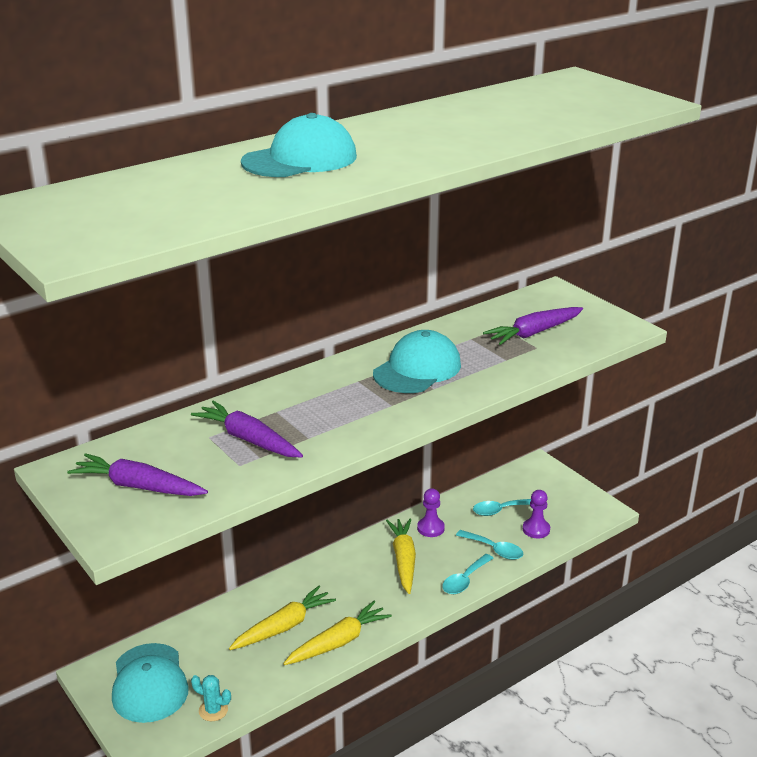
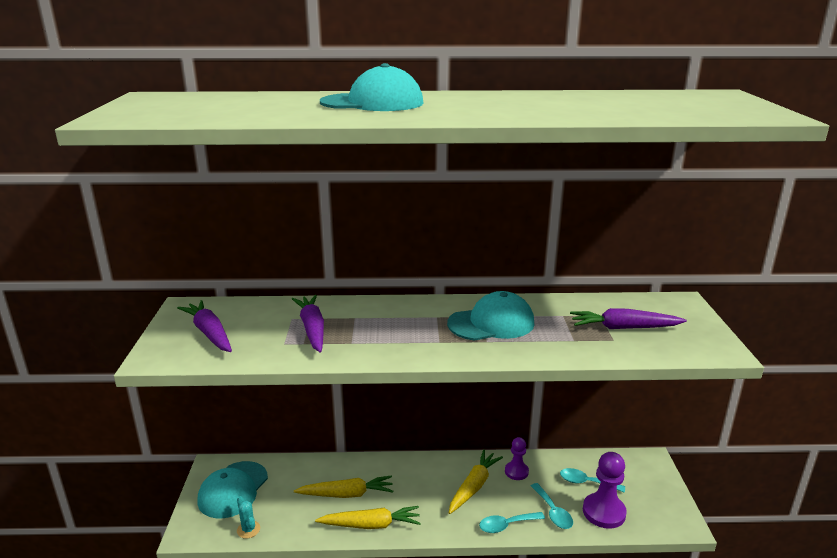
camera: 35 degrees right, 5 degrees down
(536, 529) = (604, 512): purple pawn -> purple pawn, size x1.64

